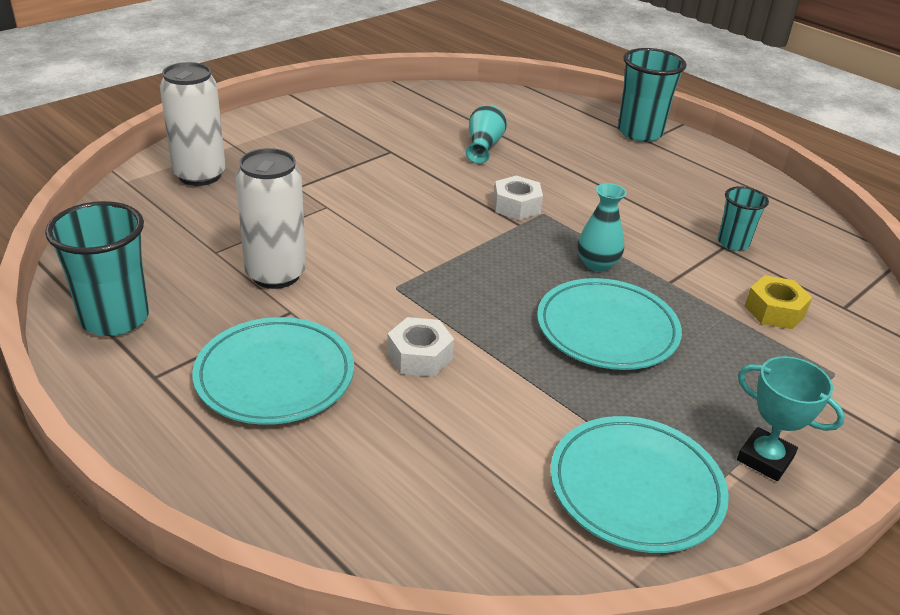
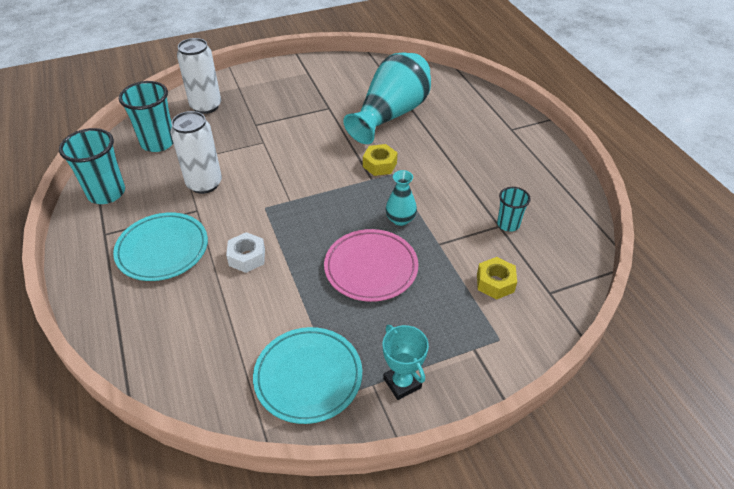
camera: 25 degrees right, 10 degrees up
(483, 146) = (391, 114): turquoise vase -> turquoise vase, size x2.17
(516, 206) = (380, 165): white nut -> yellow nut
(607, 329) = (371, 268): turquoise plate -> pink plate
(640, 133) = (510, 122): turquoise cup -> turquoise cup (158, 142)

